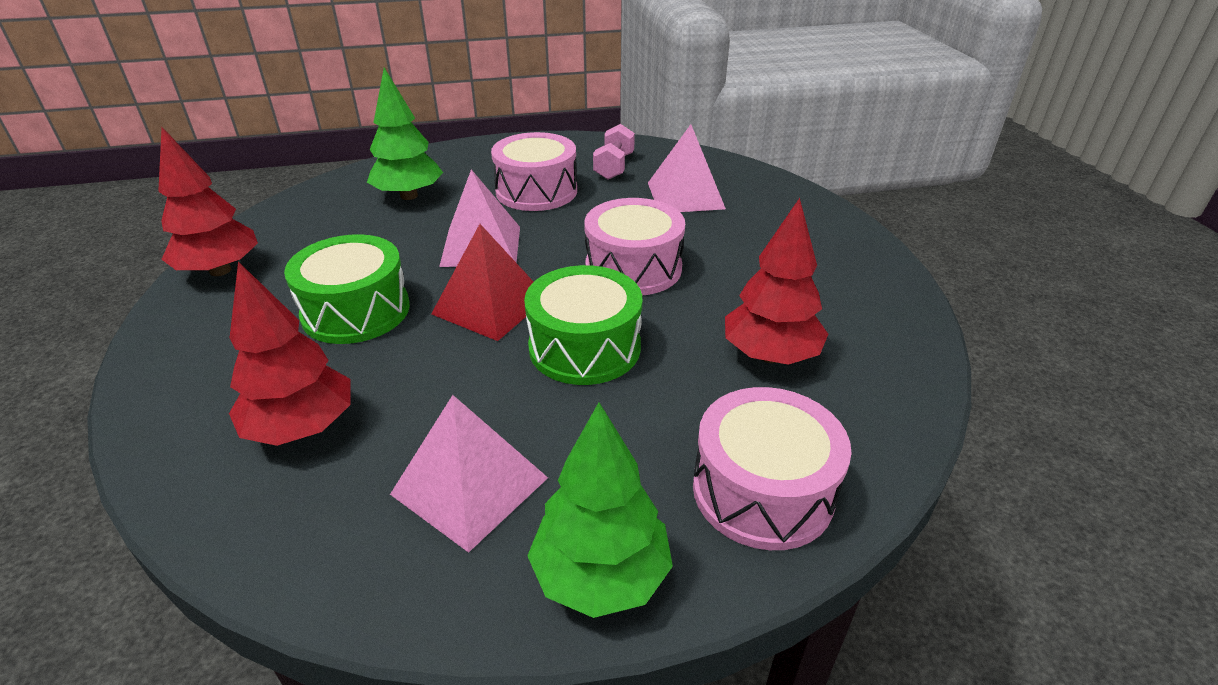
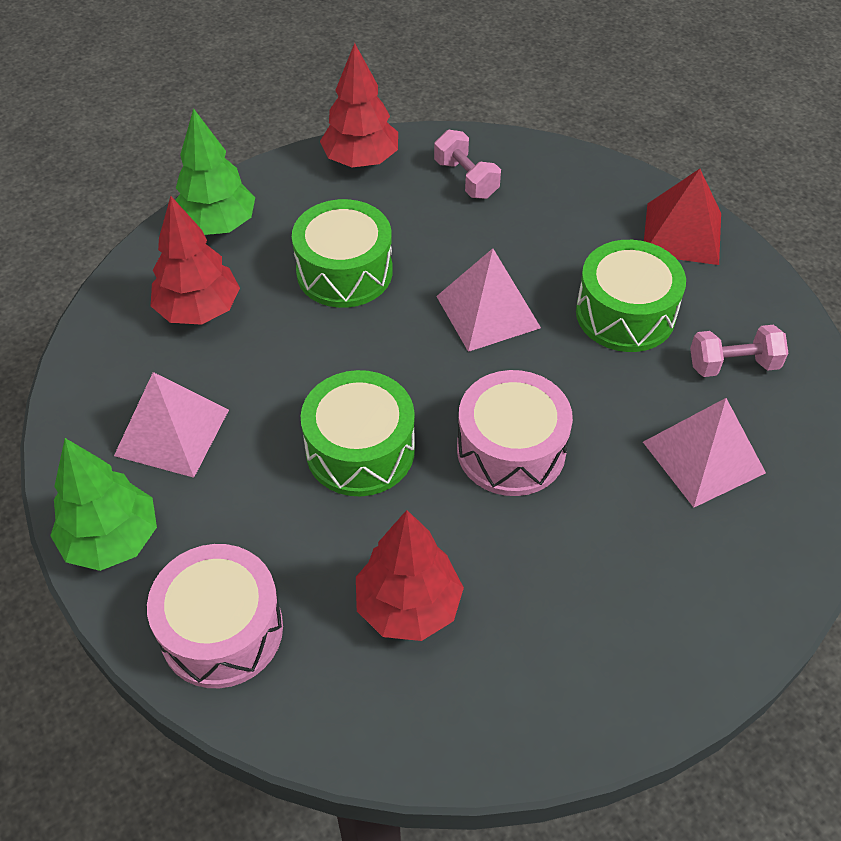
camera: 70 degrees right, 15 degrees up
(319, 222) = (466, 179): none -> pink dumbbell
(409, 196) = (551, 217): green tree -> green tree (217, 225)
(490, 305) = (393, 358): red pyramid -> red pyramid (682, 233)
(536, 191) = (625, 314): pink drum -> green drum

